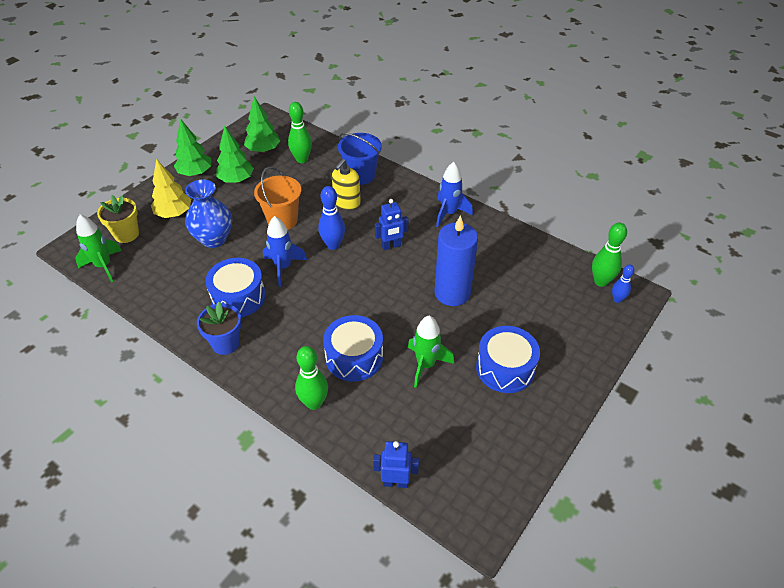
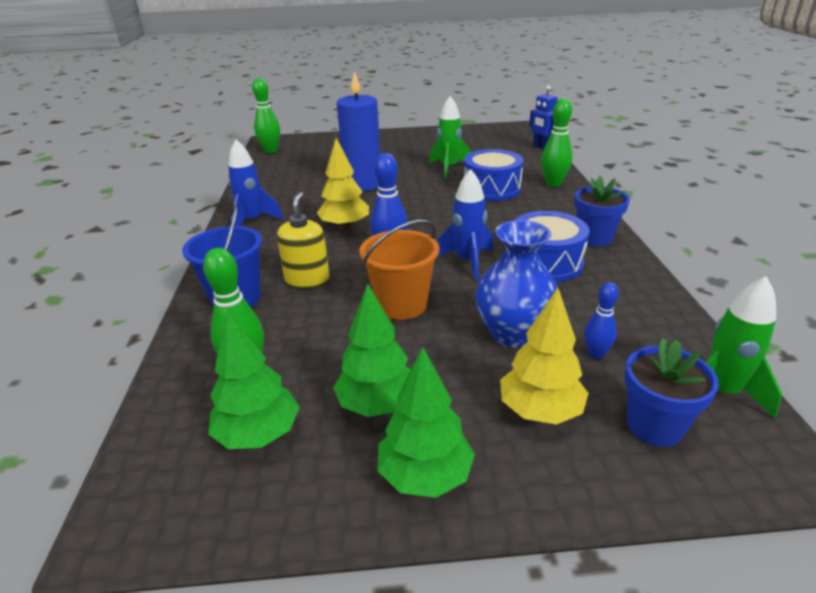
camera: 130 degrees left, 15 degrees down
(126, 234) = (654, 426): yellow flower pot -> blue flower pot
(347, 203) = (307, 280): yellow soap dispenser -> yellow soap dispenser turned 75 degrees counterclockwise
(391, 246) = (345, 226): blue robot -> yellow tree
(505, 368) = (405, 150): blue drum -> none
(617, 299) = (284, 143): blue bowling pin -> blue bowling pin (596, 354)

